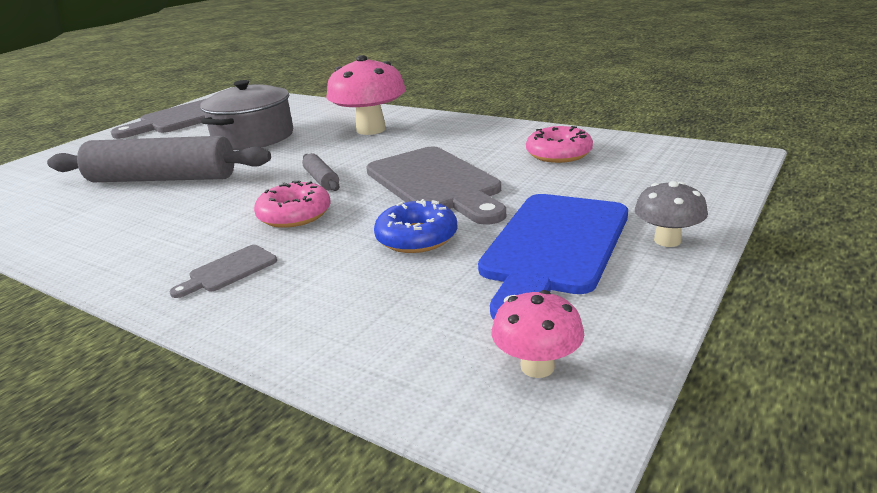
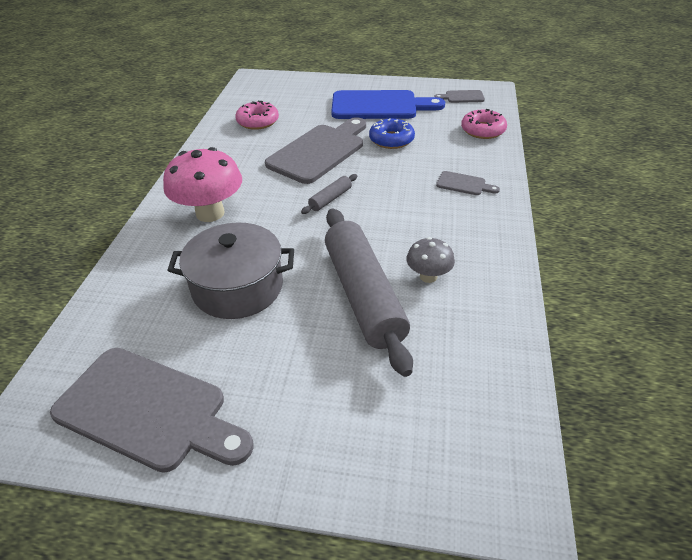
camera: 115 degrees left, 15 degrees up
(294, 215) = (389, 189): pink donut -> pink donut (483, 130)
(537, 366) = (462, 97): pink mushroom -> grey cutting board
(667, 240) = (358, 85): grey mushroom -> grey mushroom (428, 276)

